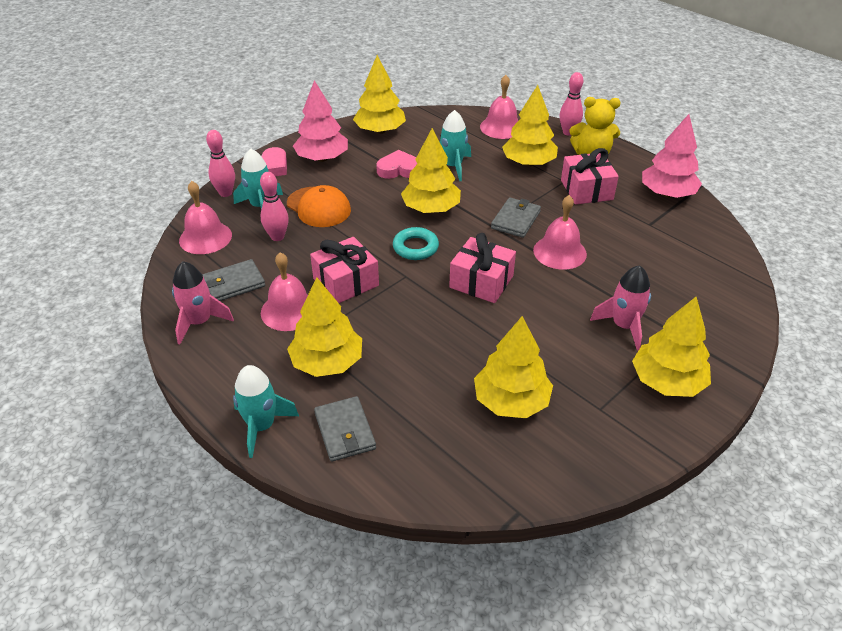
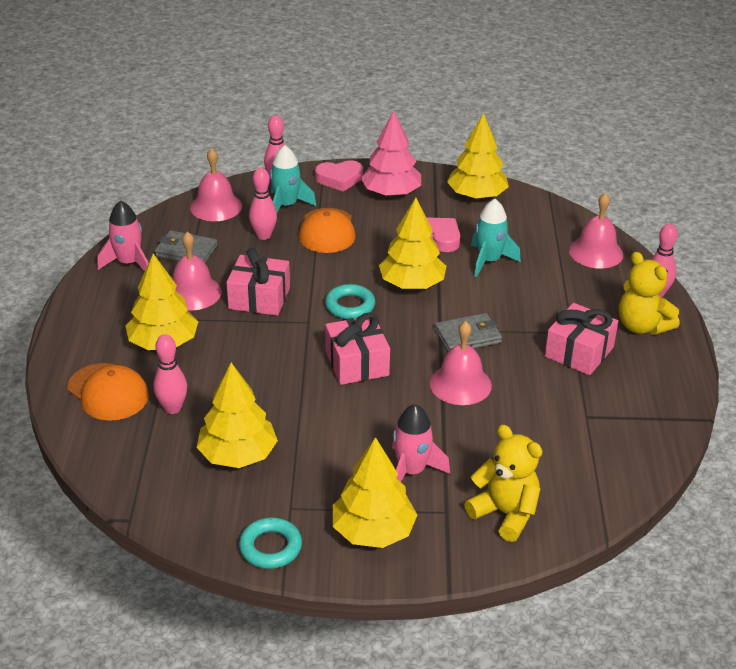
camera: 45 degrees right, 5 degrees down
(261, 426) = (68, 353): turquoise rocket -> none
(345, 431) = (108, 392): grey wallet -> orange cap
(413, 404) = (172, 408): none -> pink bowling pin
(528, 163) = (565, 297): yellow tree -> none
(633, 446) = (270, 547): none -> turquoise ring
(667, 193) = (656, 403): pink tree -> none
(707, 311) = (505, 513): none -> yellow teddy bear

